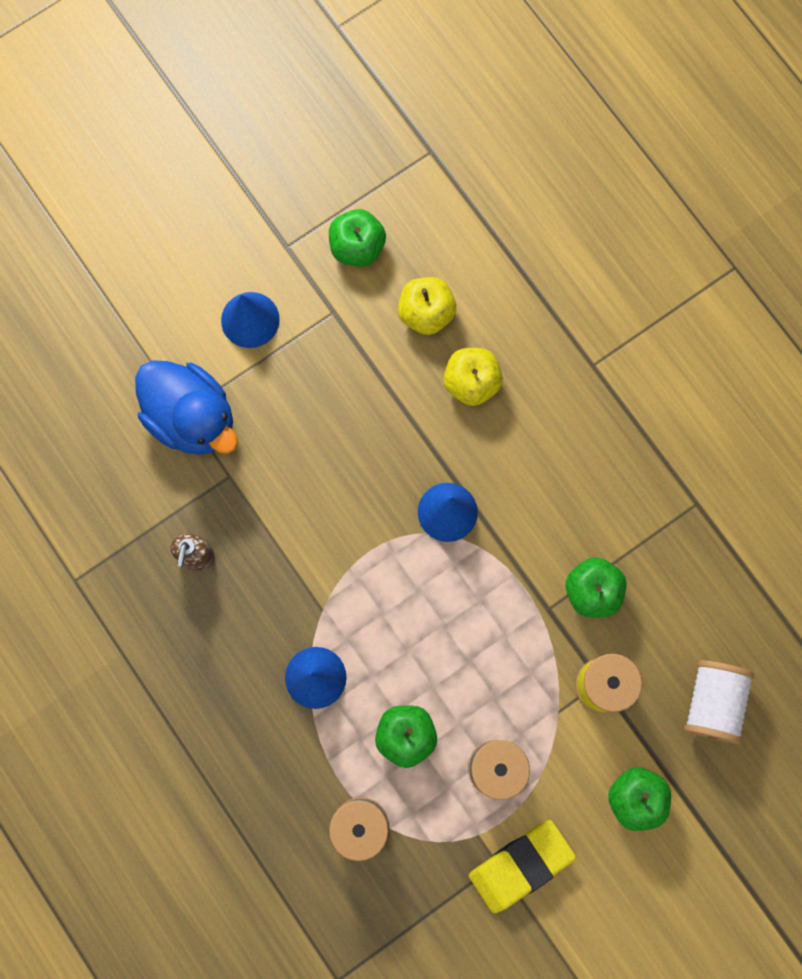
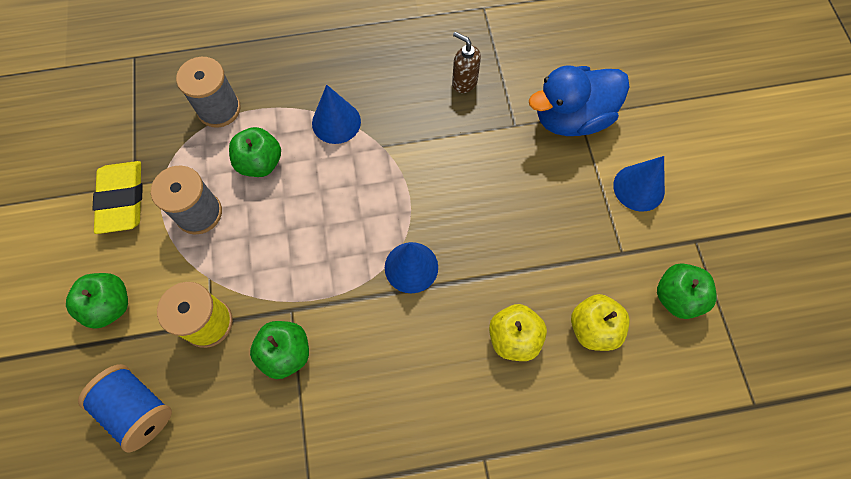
camera: 115 degrees right, 10 degrees down
(712, 702) = (138, 409): white spool -> blue spool

